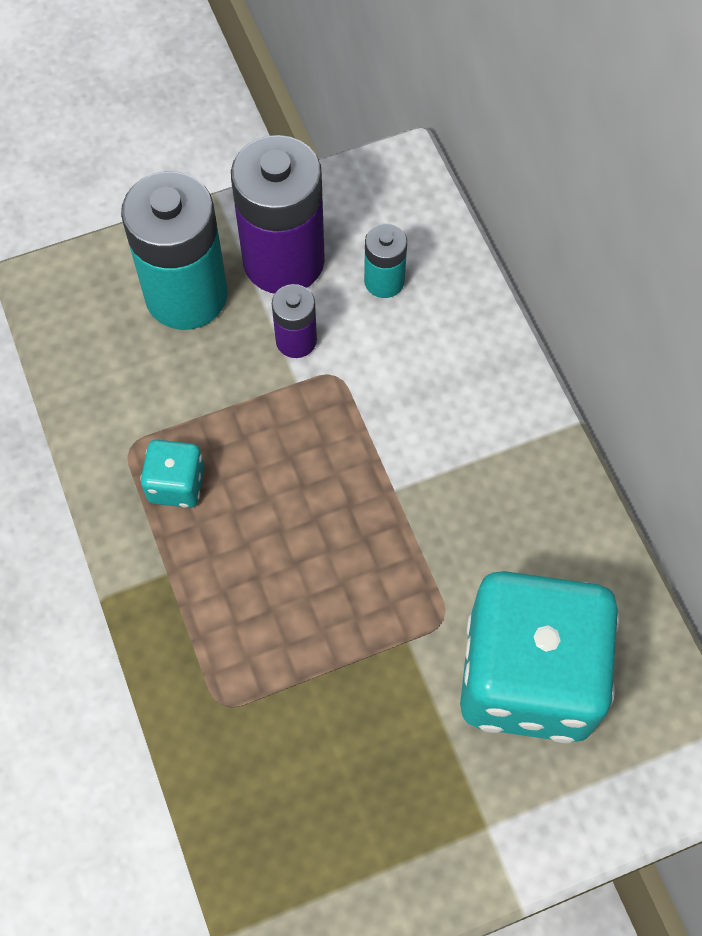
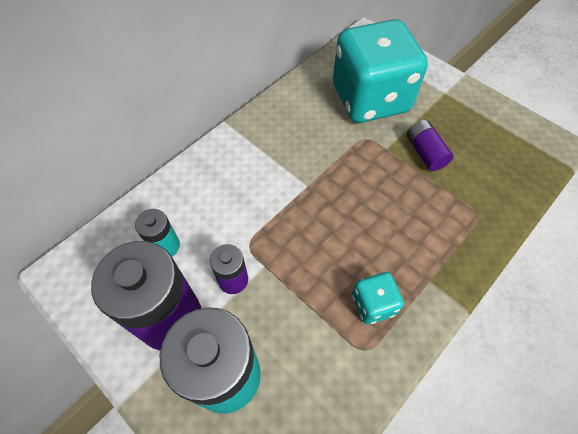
camera: 115 degrees left, 5 degrees down
(370, 699) = (425, 152): none -> purple battery

